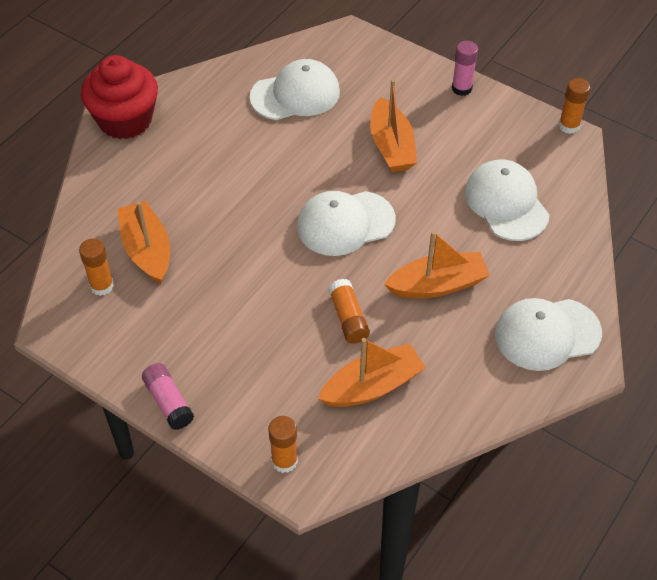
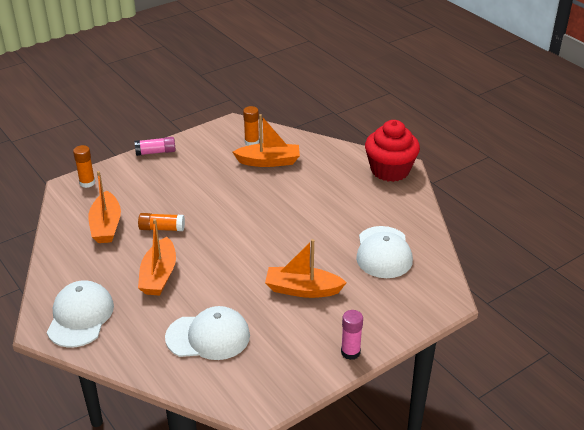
camera: 110 degrees right, 15 degrees down
(345, 223) = (240, 246): white cap -> none
(569, 126) = (270, 411): orange glue stick -> none

